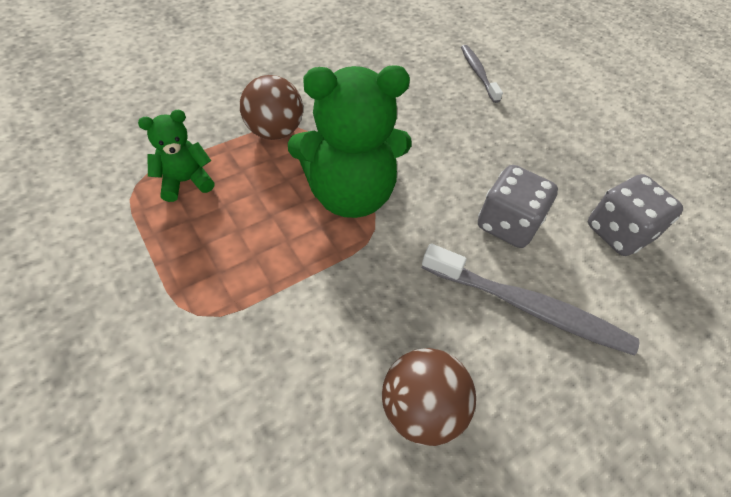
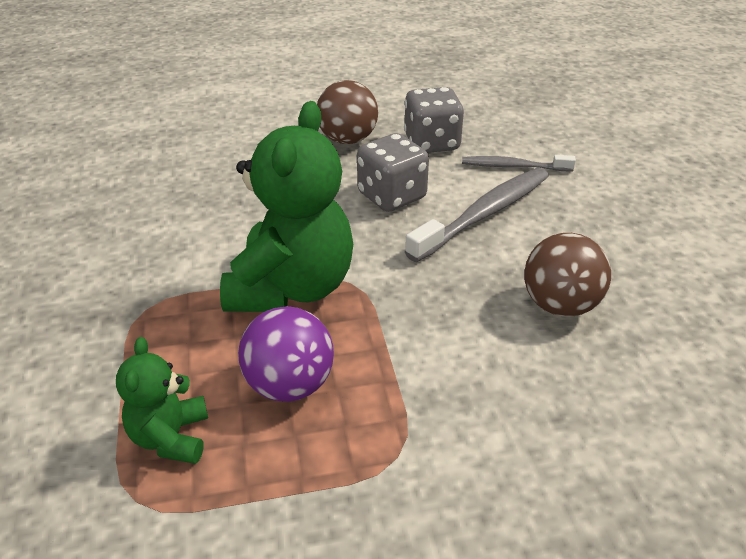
camera: 65 degrees left, 15 degrees down
(248, 226) = (289, 385): none -> purple ball
(275, 131) = (142, 329): brown ball -> brown ball (347, 139)
(478, 73) = (178, 148): grey toothbrush -> grey toothbrush (514, 166)

